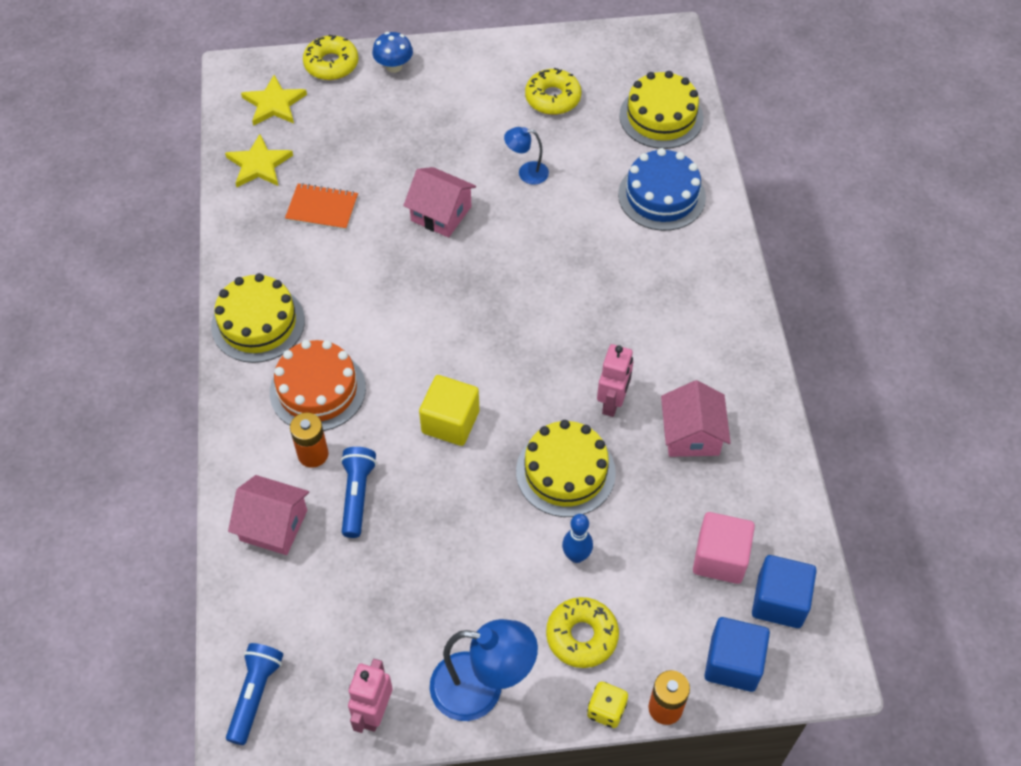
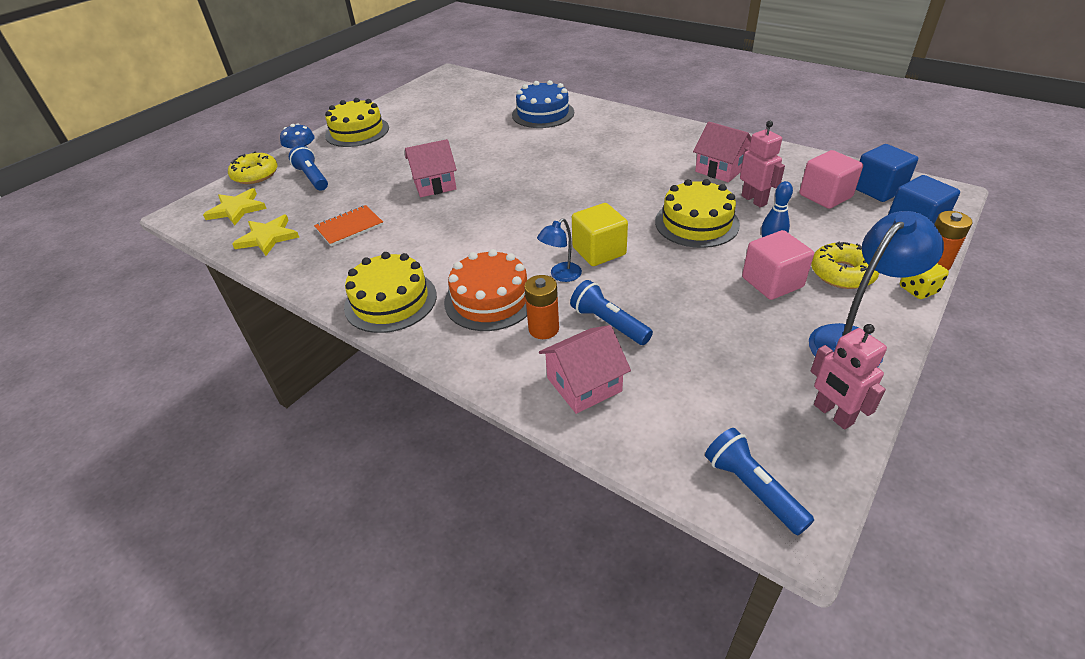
camera: 45 degrees left, 15 degrees down
(366, 111) = (312, 178): none -> blue flashlight
(518, 586) = (772, 282): none -> pink cube
(526, 173) = (457, 145): blue lamp -> blue lamp (561, 275)
(552, 98) = (423, 117): yellow donut -> none
(612, 402) = (664, 185): pink robot -> pink robot (754, 200)
(661, 117) = (492, 94): yellow cake -> yellow cake (357, 131)

